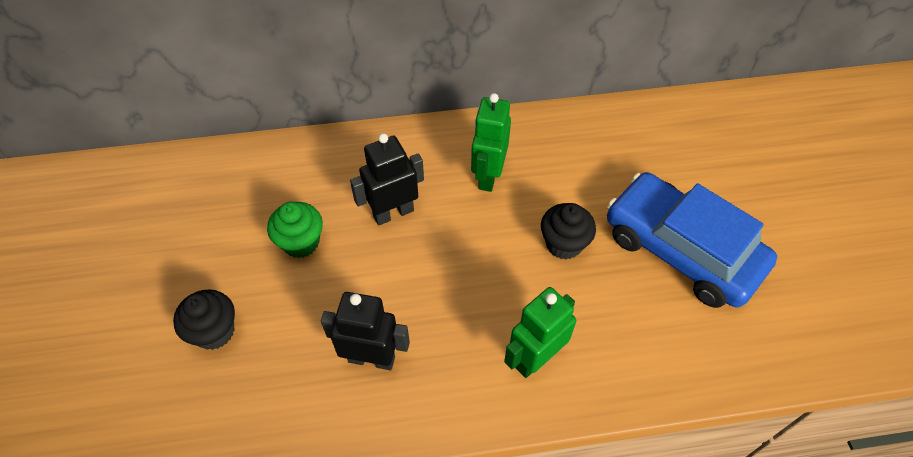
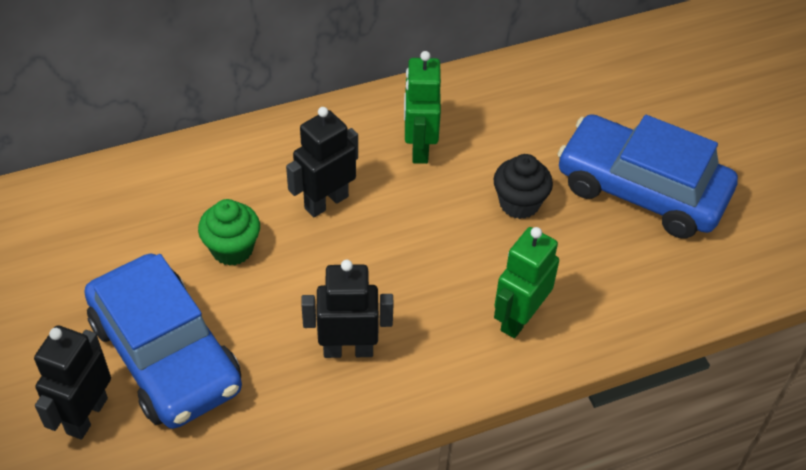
camera: 15 degrees left, 5 degrees down
(130, 376) = (86, 415): none -> black robot
(214, 331) = (166, 354): black cupcake -> blue car

